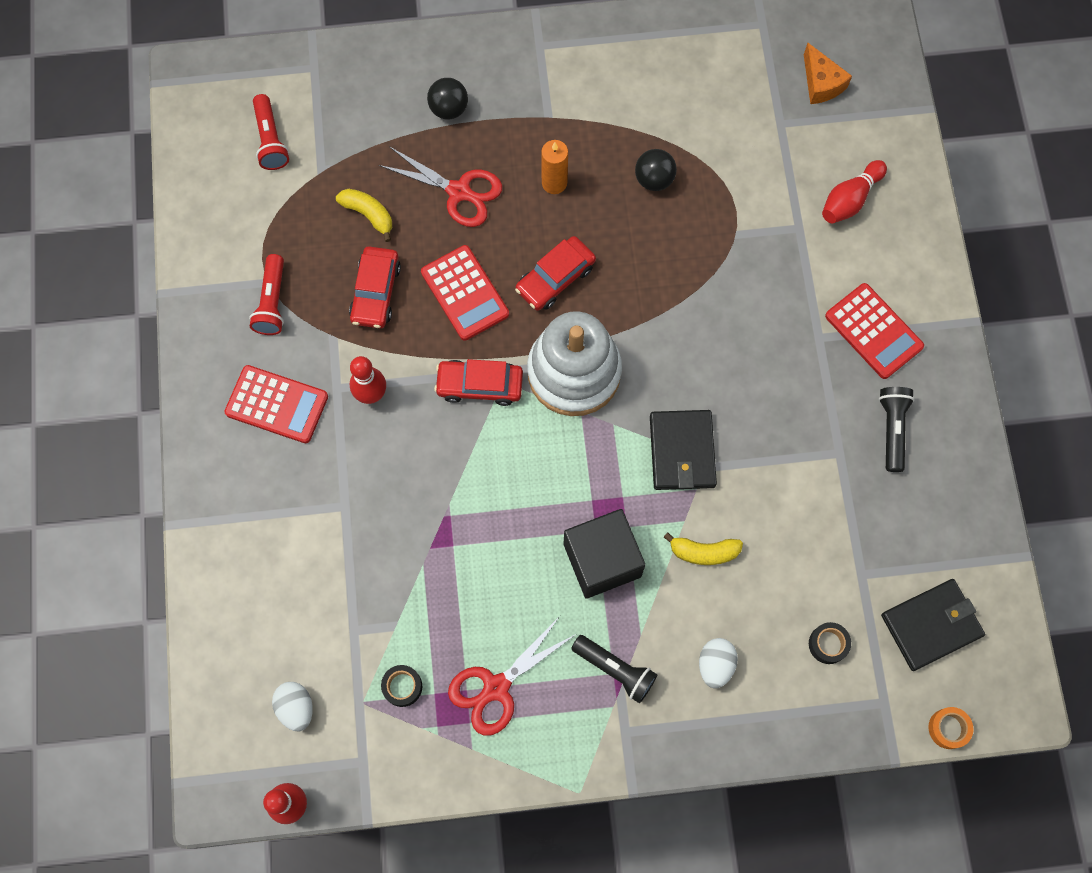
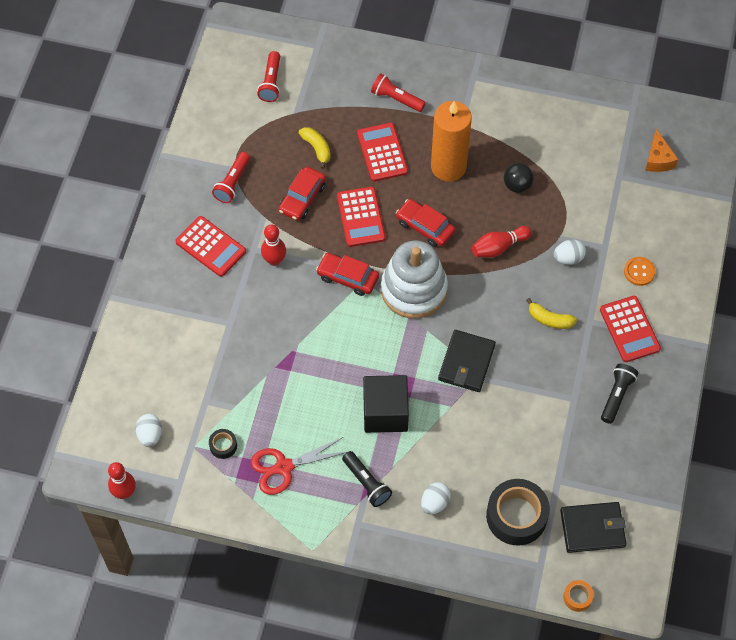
camera: 20 degrees right, 10 degrees down
(449, 109) = (396, 99): black ball -> red flashlight
(459, 191) = (382, 152): red scissors -> red calculator
(554, 183) = (448, 167): orange candle -> orange candle, size x1.95
(555, 278) = (425, 227): red car -> red car turned 60 degrees clockwise
(704, 552) = (455, 430): yellow banana -> yellow banana (549, 319)
(758, 259) = (568, 258): none -> white egg
(828, 644) = (516, 516): black tape -> black tape, size x2.16
(850, 199) = (647, 240): red bowling pin -> red bowling pin (499, 247)
(856, 247) = (639, 272): none -> orange button

